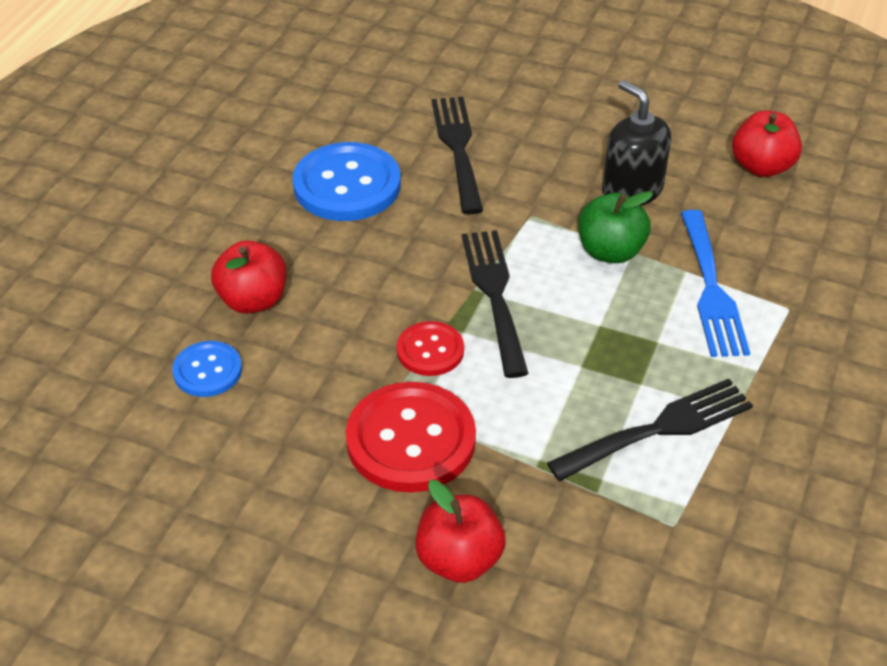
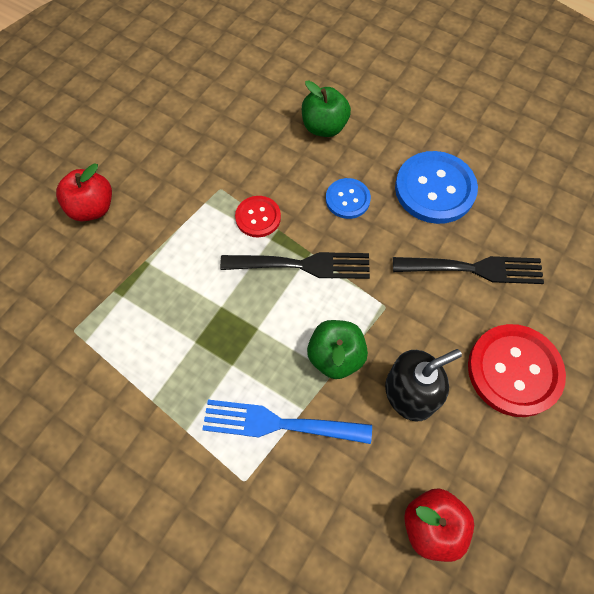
camera: 100 degrees right, 20 degrees up
(207, 371) = (268, 102): blue button -> blue button (347, 199)
(253, 300) = (324, 127): red apple -> green apple
(411, 440) = (186, 196): red button -> red button (514, 371)
(659, 429) = (152, 343): black fork -> none

